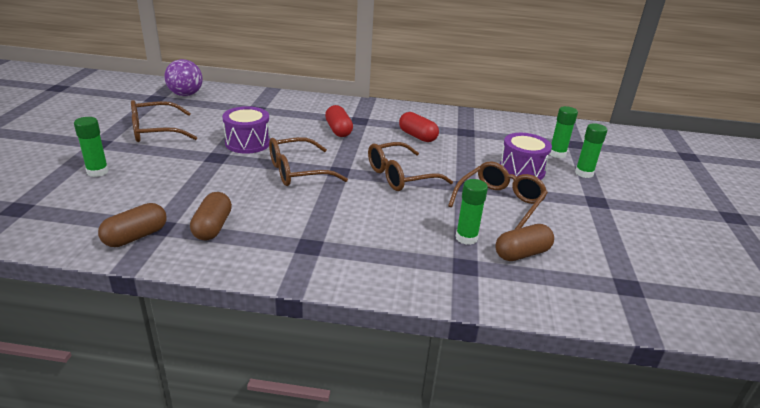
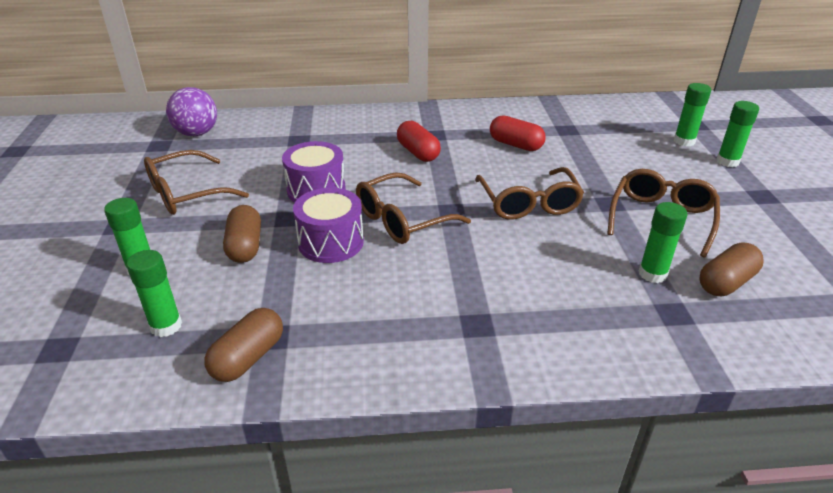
camera: 10 degrees left, 5 degrees up
(93, 208) = (166, 326): none -> green glue stick
(212, 227) = (341, 322): brown capsule -> brown capsule (245, 246)
(401, 176) = (528, 203): brown glasses -> brown glasses turned 60 degrees counterclockwise
(521, 170) = (659, 170): purple drum -> purple drum (331, 242)

